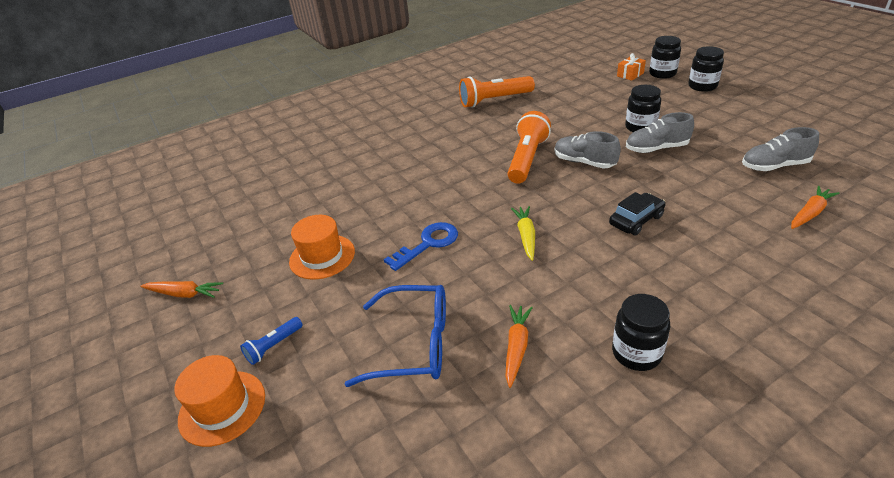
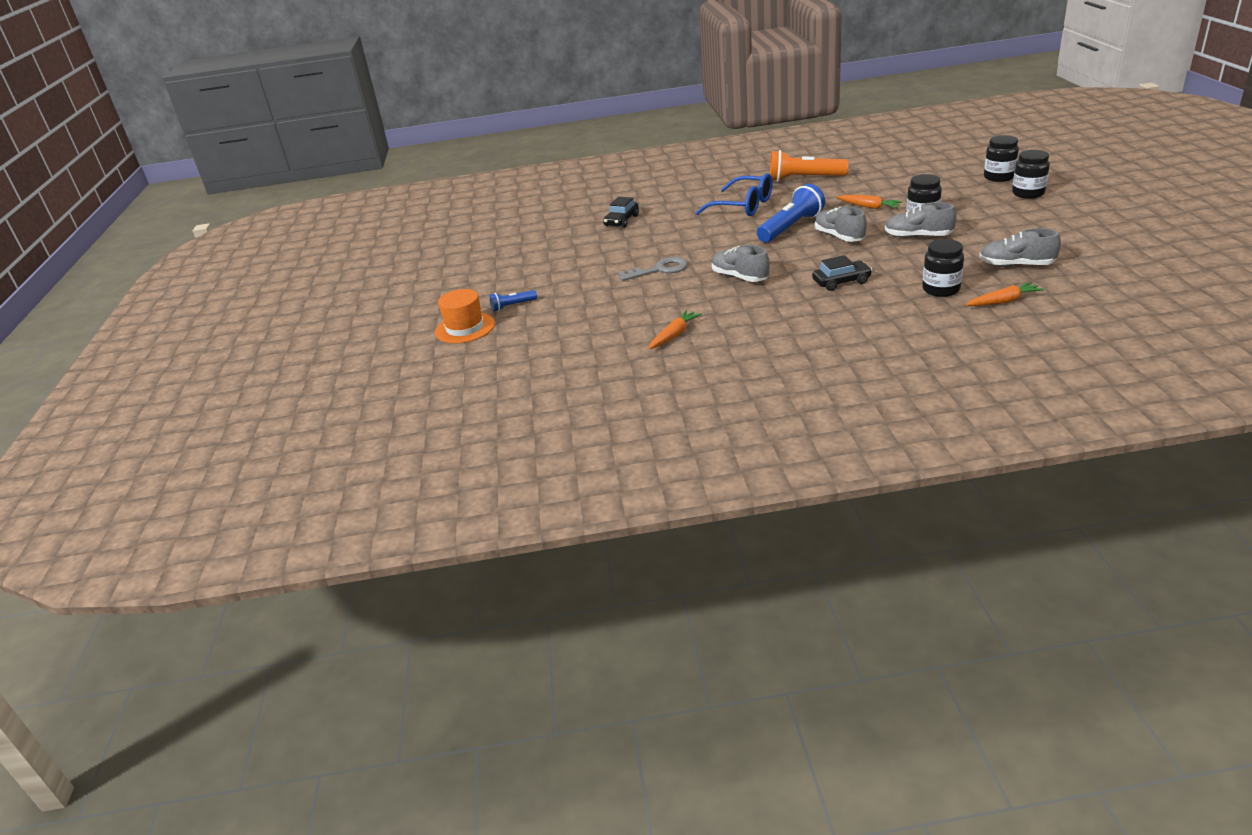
camera: 25 degrees right, 5 degrees down
(184, 294) = (469, 270): orange carrot -> orange carrot (869, 207)
(322, 256) = (575, 265): orange hat -> none
(341, 182) = (621, 221): none -> black car
(414, 344) = (605, 321): blue glasses -> blue glasses (743, 206)
(428, 244) = (659, 270): blue key -> grey key
(526, 236) = (739, 277): yellow carrot -> grey shoe
(527, 159) = (791, 227): orange flashlight -> blue flashlight
(630, 75) = (963, 174): orange gift -> none
(636, 353) = (757, 353): black jar -> black jar (941, 289)

